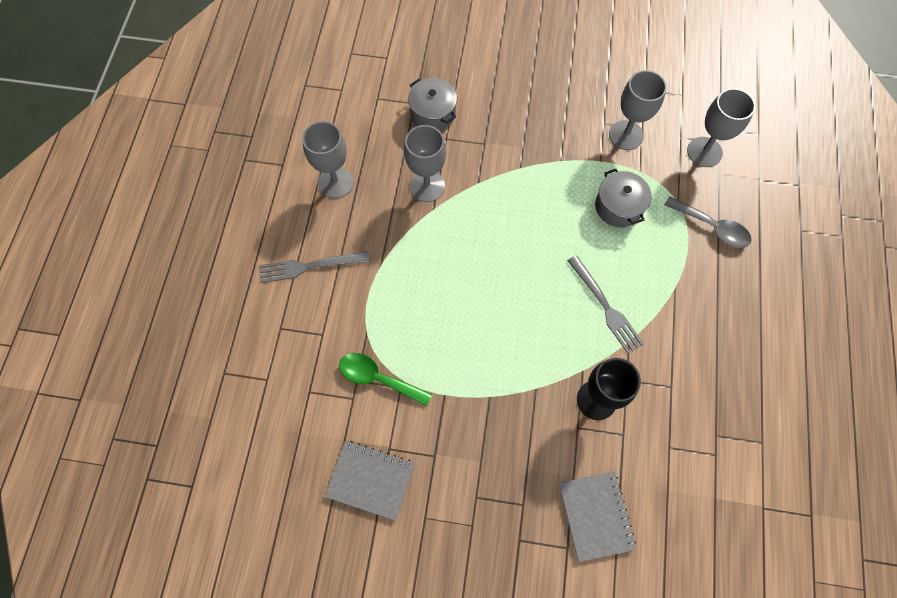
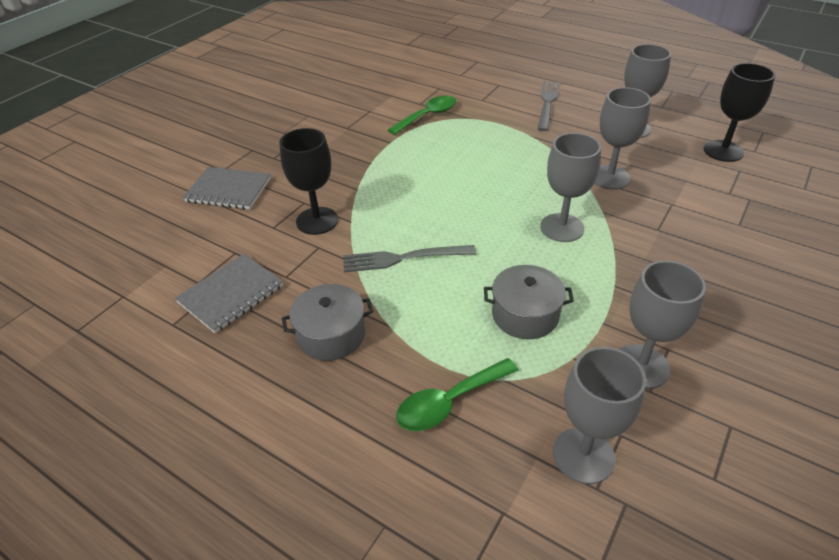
camera: 115 degrees right, 25 degrees down
(350, 111) = (723, 151): none -> black goblet
(370, 480) = (354, 100): grey notebook -> grey notebook (231, 294)
(433, 113) = (711, 202): grey pot -> grey pot (331, 335)
(513, 206) = (562, 228): none -> grey goblet
(711, 227) = (449, 402): grey spoon -> green spoon

